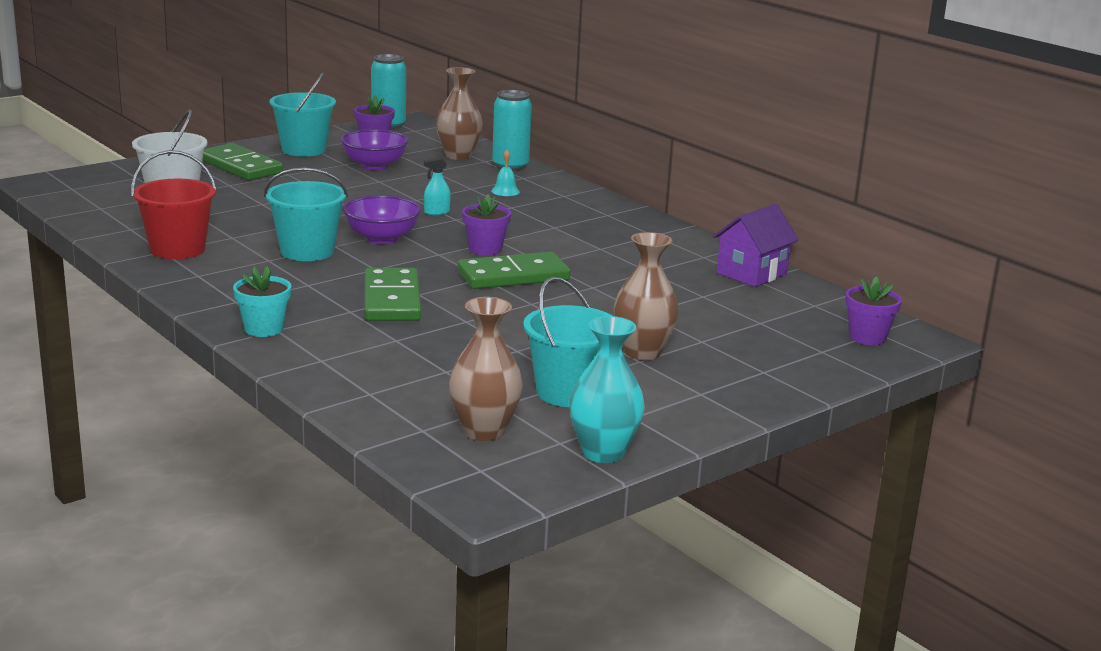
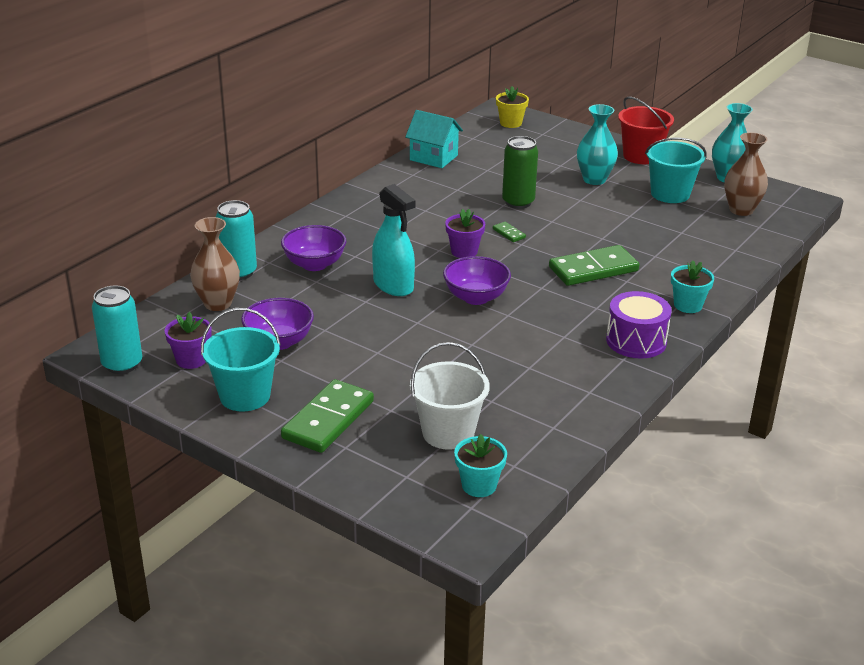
camera: 105 degrees left, 10 degrees up
(93, 194) = (479, 485): none -> turquoise flower pot
(177, 249) = (580, 385): red bucket -> red bucket (641, 156)
(223, 287) = (636, 341): none -> purple drum
(307, 251) = (531, 323): turquoise bucket -> none
(436, 212) = (393, 285): turquoise spray bottle -> turquoise spray bottle, size x2.14
(505, 191) = (314, 264): turquoise bell -> purple bowl
(513, 276) = (508, 233): green domino -> green domino, size x0.43
(594, 295) = (518, 202): none -> green can
(642, 352) = (594, 179): brown vase -> turquoise vase
(751, 273) = (433, 158): purple house -> turquoise house
(867, 337) = (510, 123): purple flower pot -> yellow flower pot

